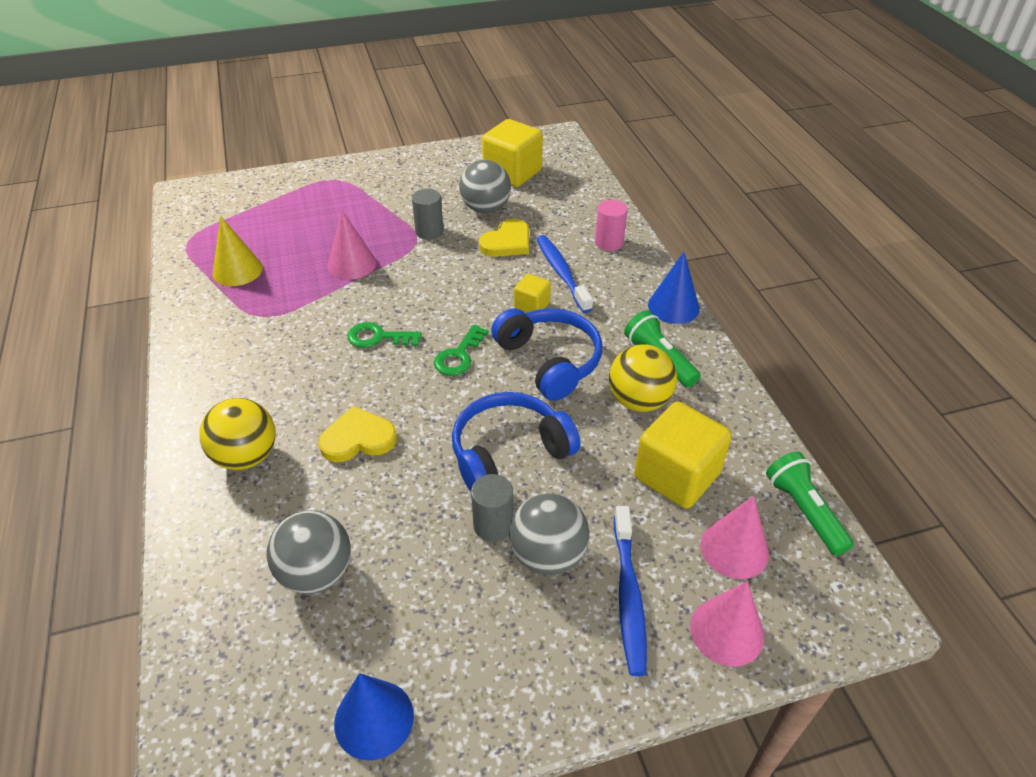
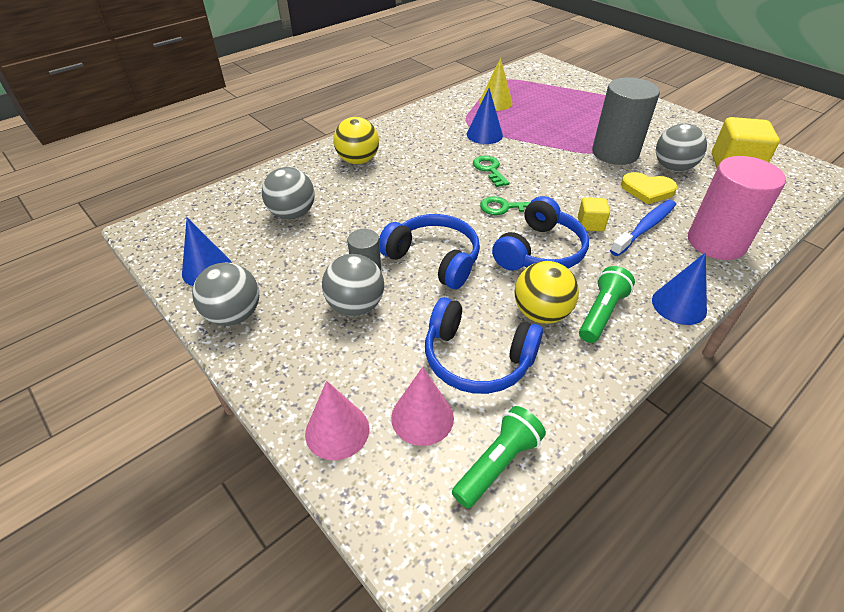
camera: 65 degrees right, 0 degrees up
(301, 311) = (484, 134): none -> blue cone
(352, 264) = (545, 136): pink cone -> none
(358, 438) = (399, 193): yellow heart -> none
(429, 231) = (615, 153): grey cylinder -> grey cylinder, size x1.98
(494, 700) = (234, 315): none -> grey ball
(609, 243) = (716, 242): pink cylinder -> pink cylinder, size x1.98
(628, 596) = (342, 360): blue toothbrush -> none
(677, 475) = (477, 359): yellow cube -> blue headphones

